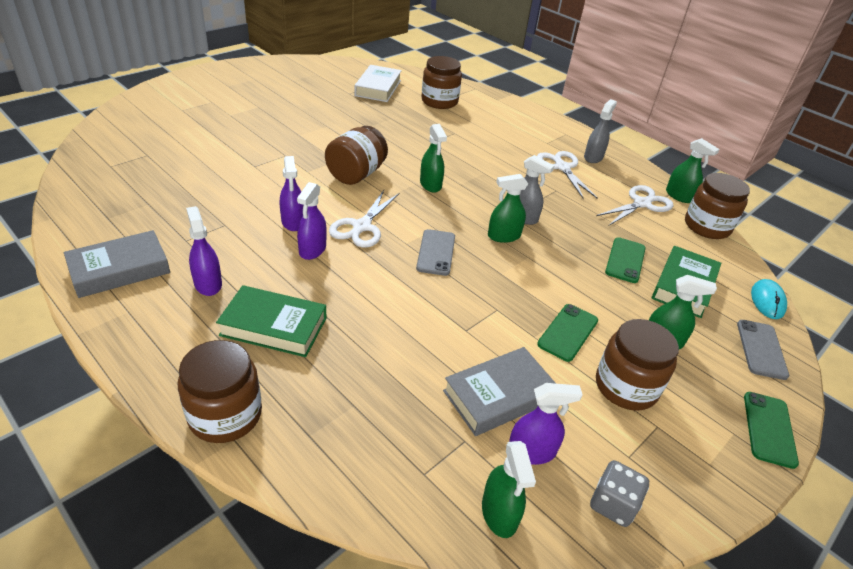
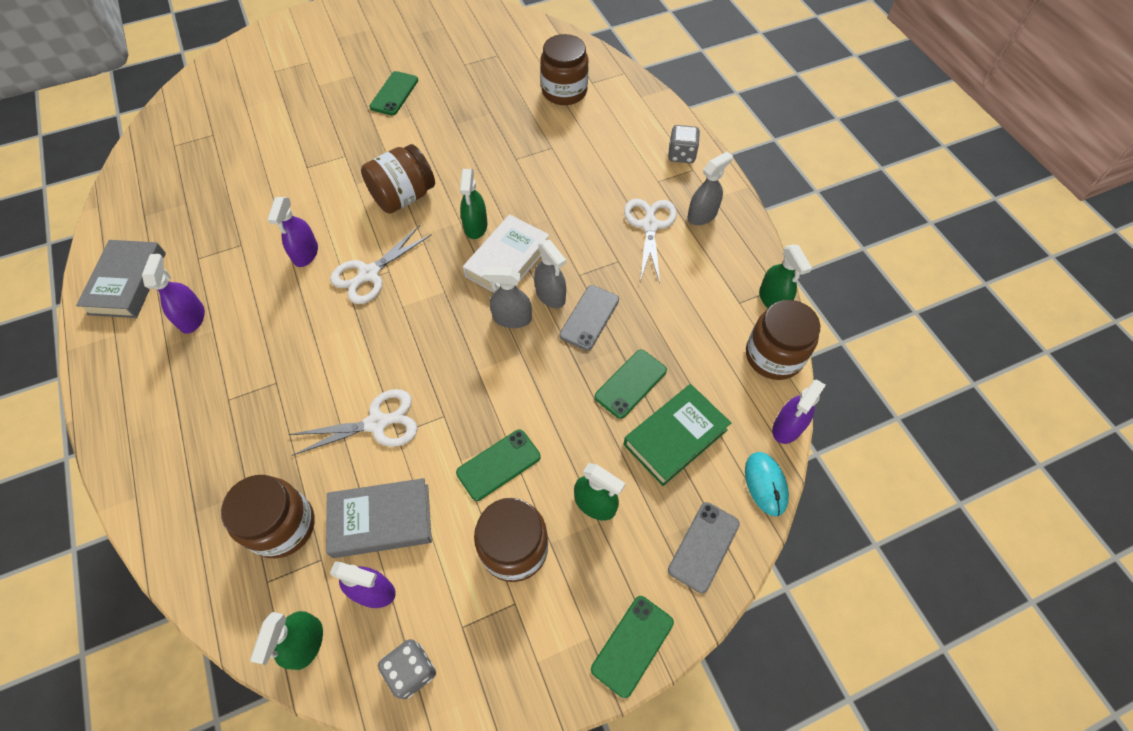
camera: 25 degrees right, 20 degrees up
(119, 269) = (127, 283): grey book -> grey book turned 75 degrees counterclockwise
(225, 415) = (140, 470): brown jar -> brown jar (282, 526)
(274, 326) = (224, 383): green book -> none
(302, 114) = (394, 93): none -> green phone
(312, 249) = (305, 295): purple spray bottle -> purple spray bottle (787, 427)
(378, 88) = (503, 59): white book -> white book (507, 260)
(436, 252) = (425, 326): grey phone -> grey phone (589, 317)
(503, 236) = (512, 318): green spray bottle -> grey spray bottle
(551, 127) = (681, 155): none -> grey dice
(642, 204) = (713, 303): white scissors -> white scissors (377, 423)
(767, 301) = (765, 484): turquoise mouse -> turquoise mouse turned 45 degrees counterclockwise

